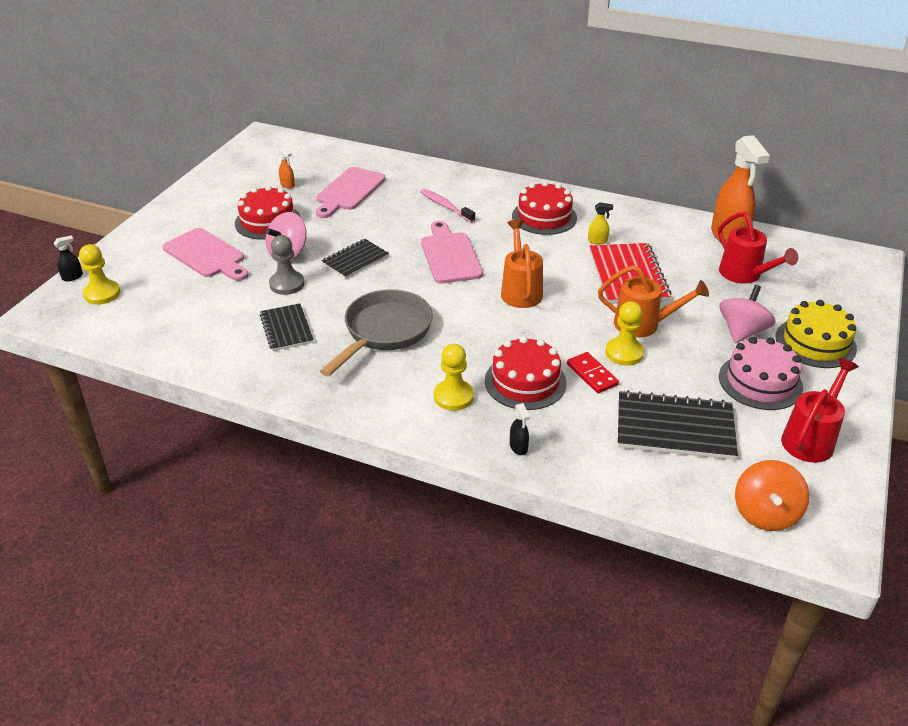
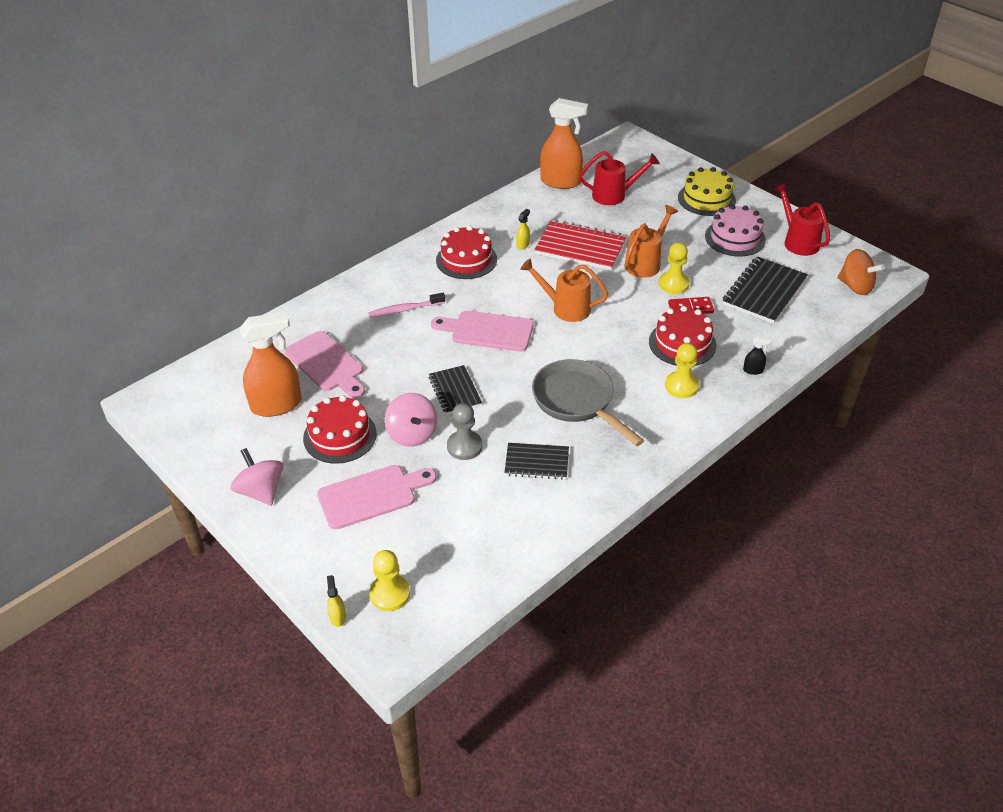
camera: 65 degrees left, 5 degrees up
(72, 277) = (337, 617): black spray bottle -> yellow spray bottle
(287, 185) = (277, 405): orange spray bottle -> orange spray bottle, size x2.48
(742, 331) = (678, 223): pink spinning top -> pink spinning top (261, 491)

